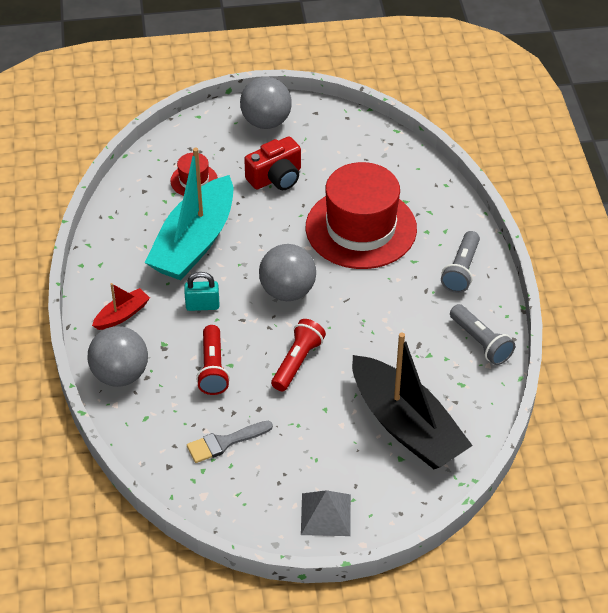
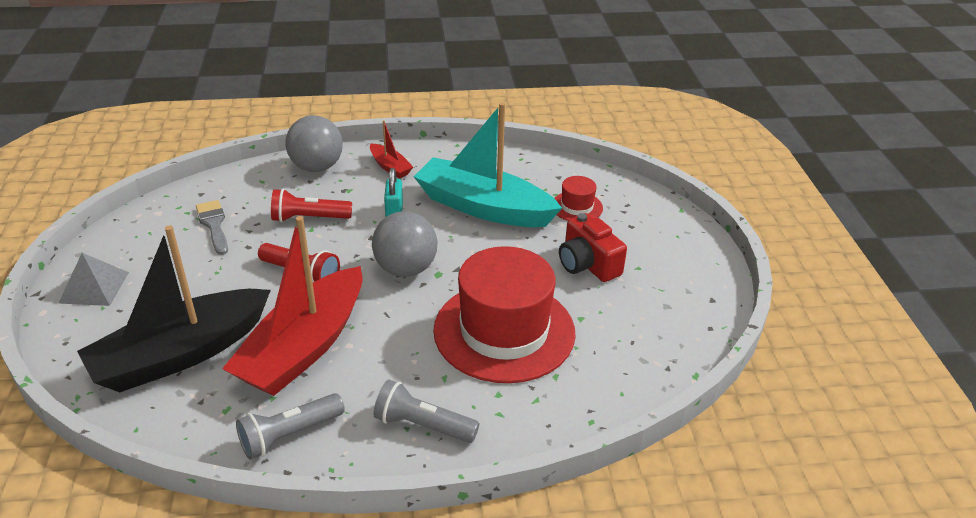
camera: 90 degrees right, 10 degrees down
(266, 122) = (684, 258): grey ball -> none
(390, 347) = (304, 347): none -> red boat

